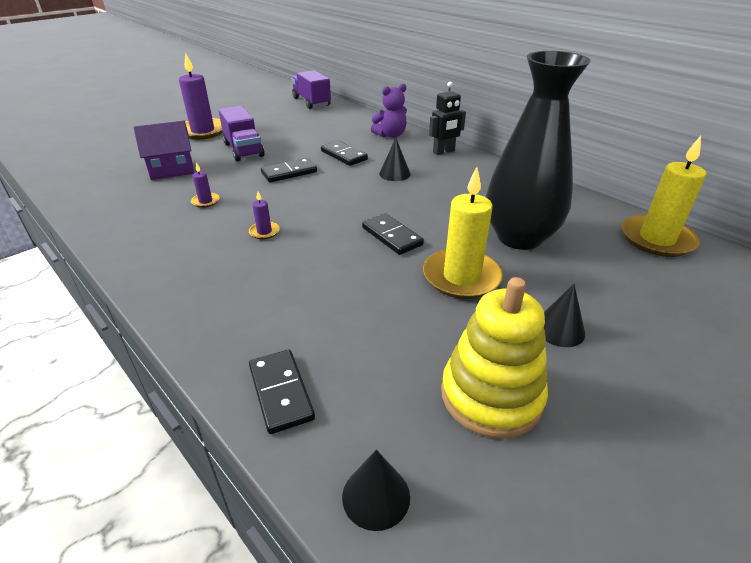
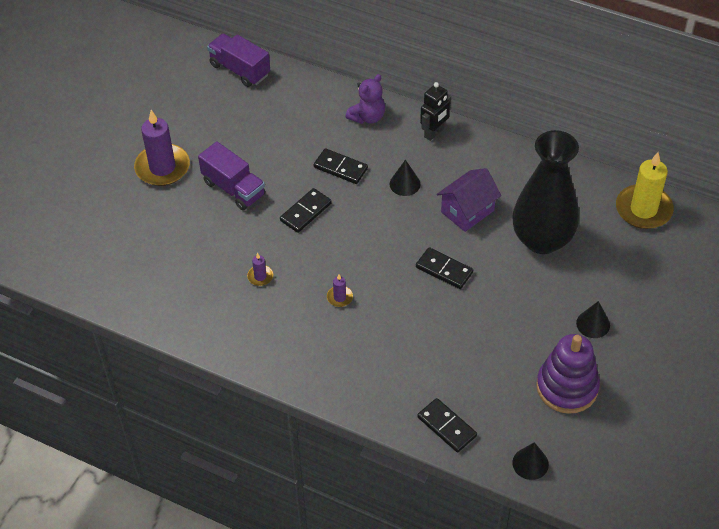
camera: 20 degrees left, 15 degrees up
(172, 170) = (189, 242): purple house -> purple house (467, 211)
(461, 277) = (514, 297): yellow candle -> none
(491, 396) = (567, 387): yellow stacking toy -> purple stacking toy

